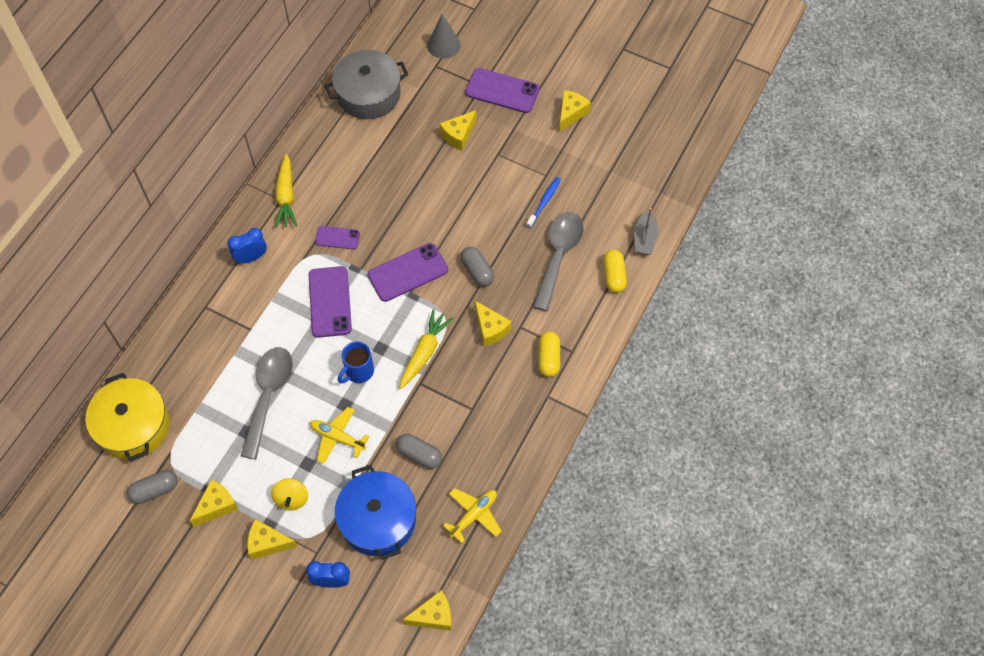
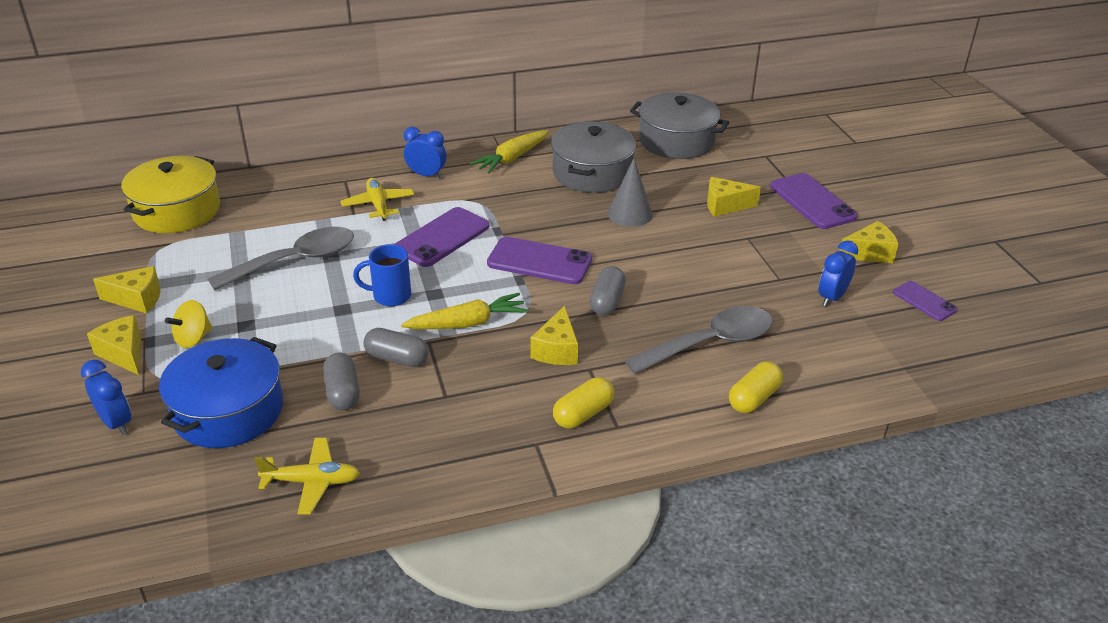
camera: 45 degrees right, 25 degrees down
(154, 490) = (119, 256): grey capsule -> grey capsule (397, 358)
(337, 238) = (513, 204): purple phone -> purple phone (924, 301)
(337, 437) = (298, 326): yellow plane -> yellow plane (378, 205)
(351, 169) = (592, 173): none -> grey pot
(433, 616) = (139, 533): yellow cheese -> none
(443, 45) = (792, 148): grey cone -> grey cone (630, 214)
(544, 202) = (751, 296): blue toothbrush -> none
(584, 168) = (832, 297): none -> blue clock
(644, 238) = (834, 392): grey boat -> none

